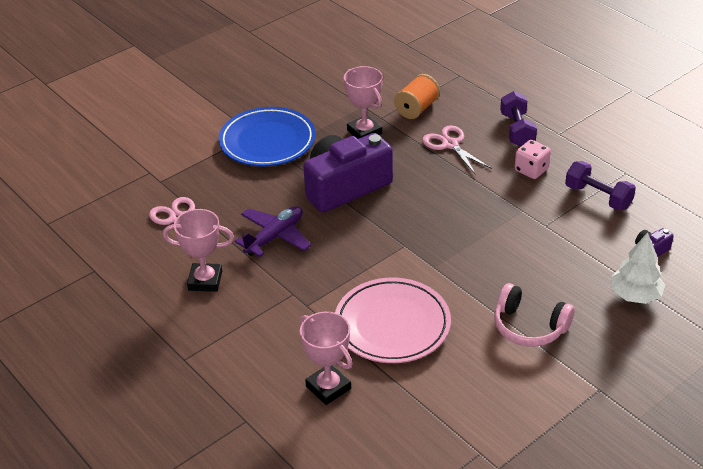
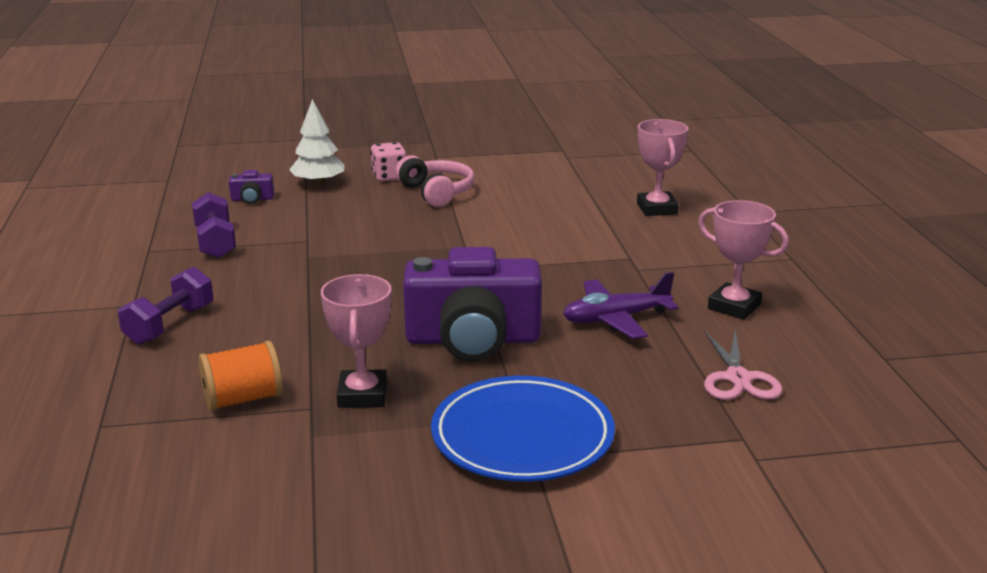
camera: 150 degrees left, 15 degrees down
(392, 325) = (557, 224): pink plate -> none
(450, 144) = (275, 338): pink scissors -> none
(531, 170) = (233, 283): pink dice -> pink dice (389, 176)

